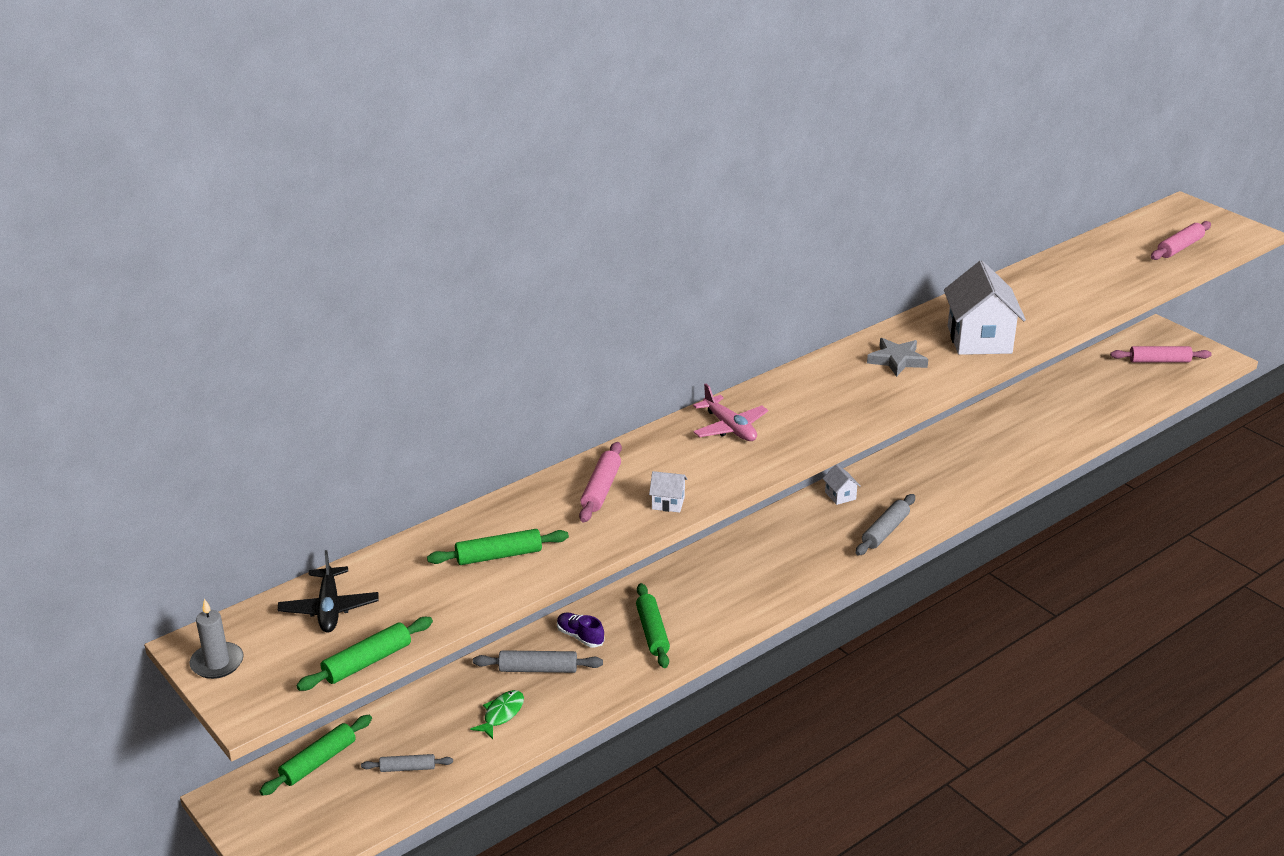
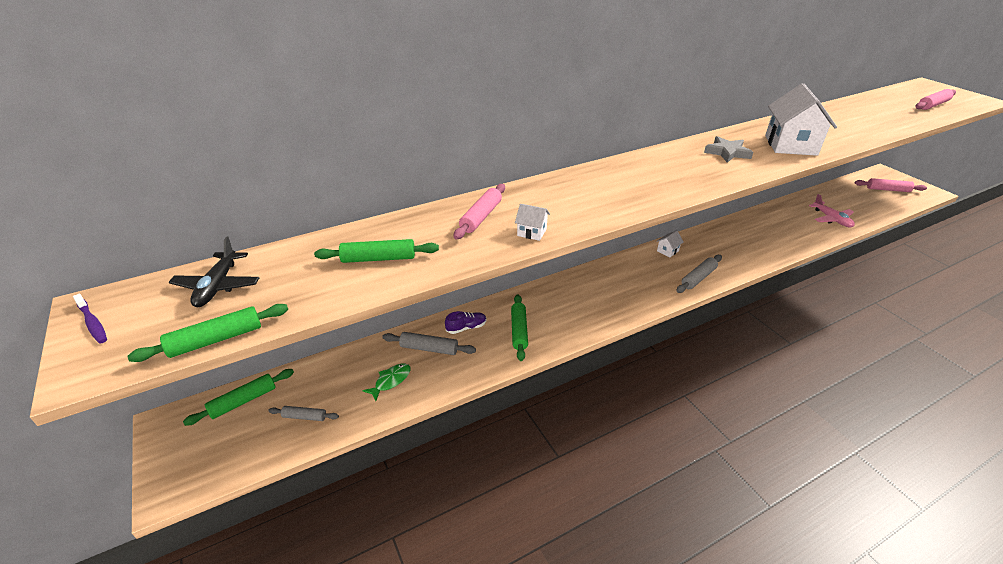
camera: 10 degrees right, 5 degrees up
(217, 663) = (92, 323): grey candle -> purple toothbrush
(580, 636) = (466, 327): purple shoe -> purple shoe turned 105 degrees clockwise
(730, 428) = (593, 184): pink plane -> pink plane (831, 219)
(840, 496) = (667, 251): white house -> white house turned 60 degrees clockwise

